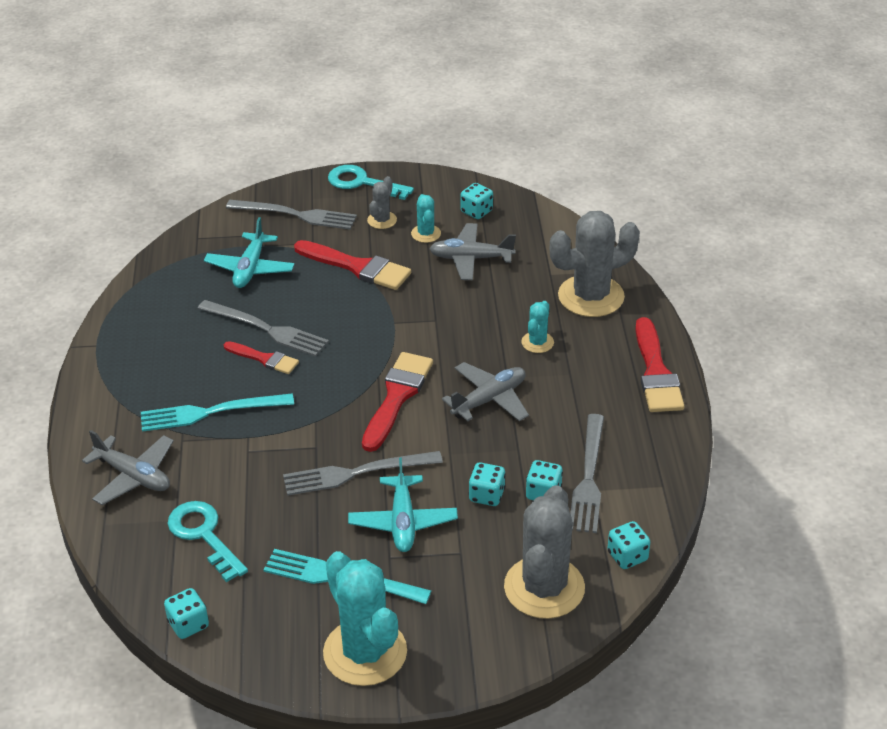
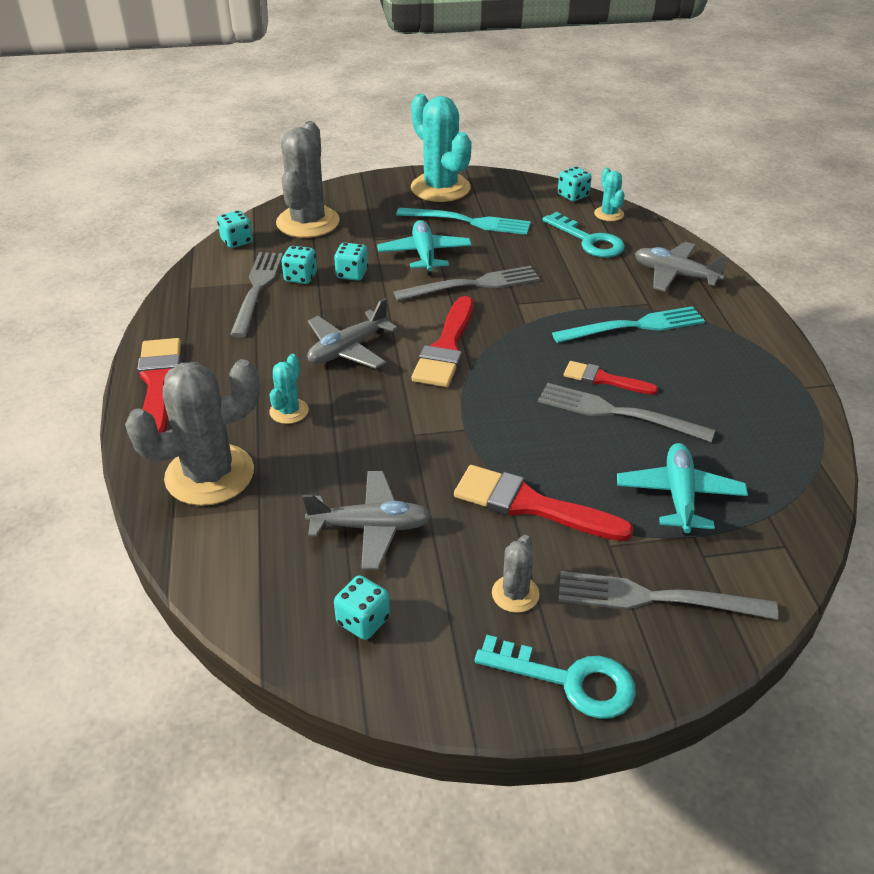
camera: 175 degrees right, 0 degrees up
(426, 234) = (441, 570): turquoise cactus -> turquoise cactus (609, 214)

